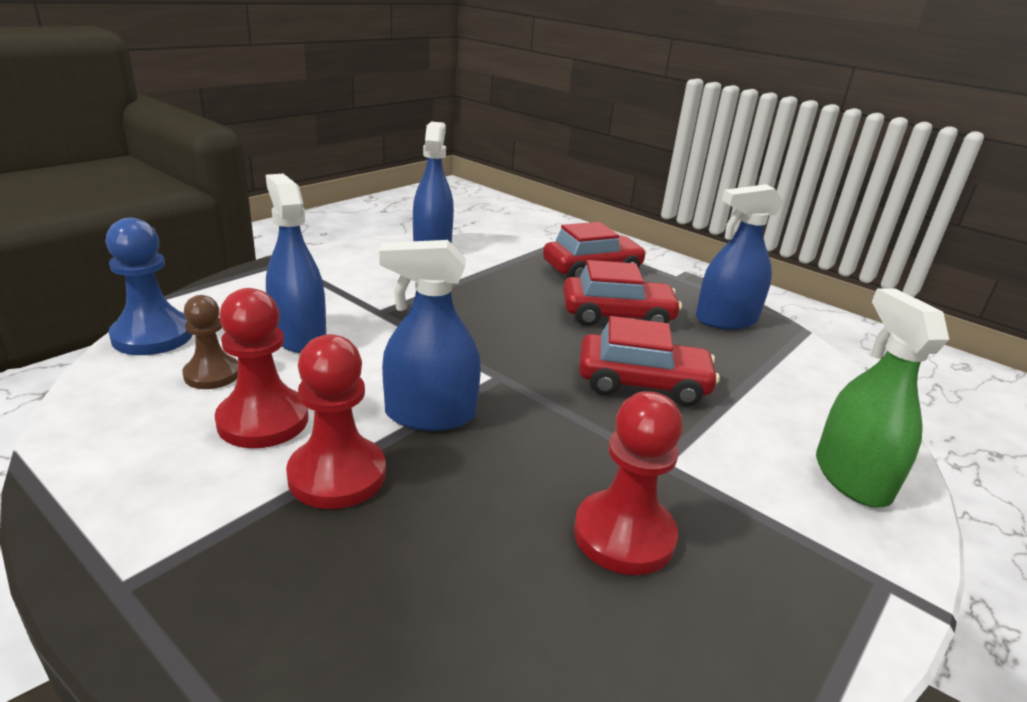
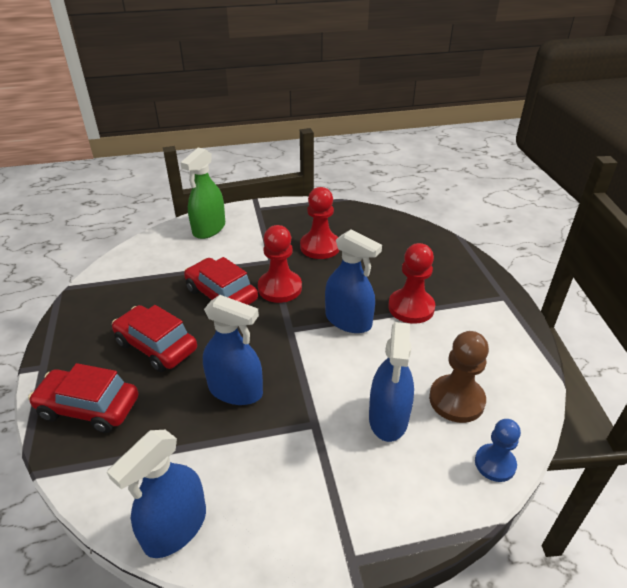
camera: 140 degrees left, 10 degrees up
(153, 336) = (495, 464): blue pawn -> blue pawn, size x0.66
(212, 374) = (456, 400): brown pawn -> brown pawn, size x1.52
(263, 420) = (435, 351): red pawn -> red pawn (280, 288)
(726, 320) = (96, 313): blue spray bottle -> blue spray bottle (235, 390)

